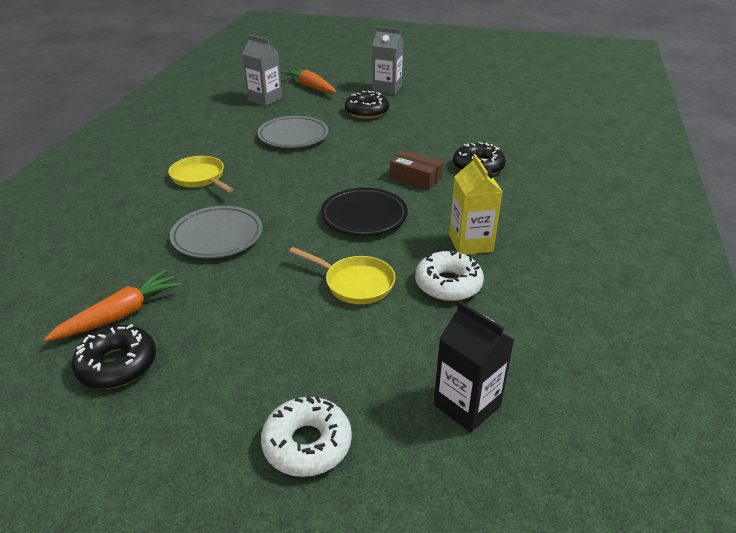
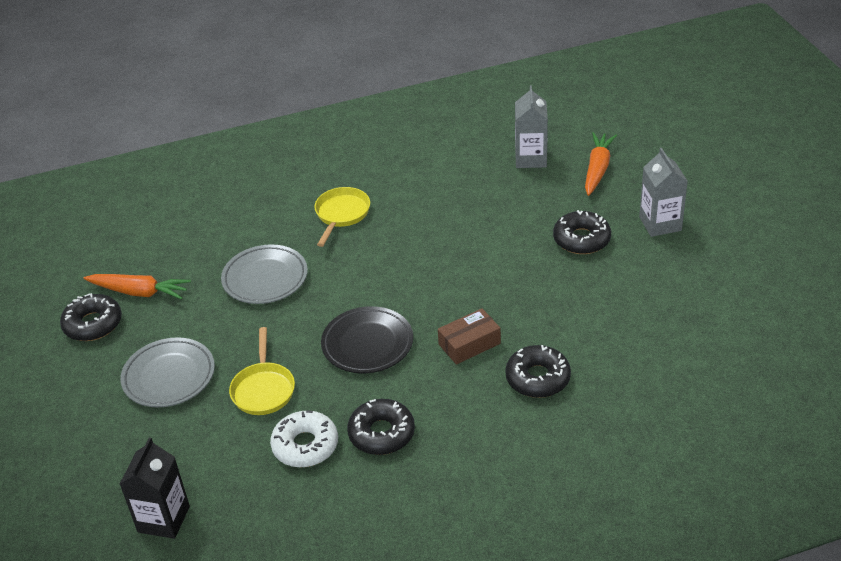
camera: 60 degrees right, 5 degrees up
(293, 136) = (471, 222): grey plate -> grey plate (169, 376)
(307, 444) = (79, 453): white donut -> none
(415, 178) = (469, 344): brown box -> brown box turned 60 degrees clockwise
(470, 243) = (381, 433): yellow carton -> black donut

